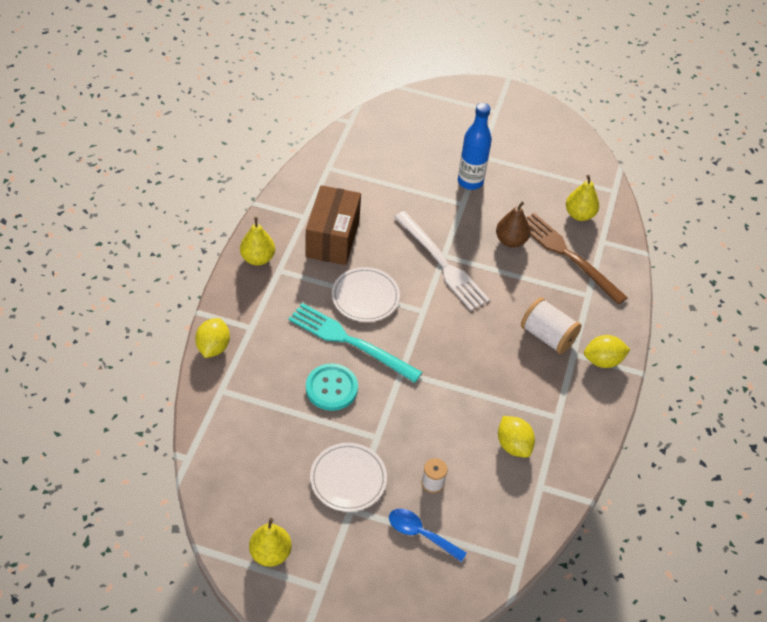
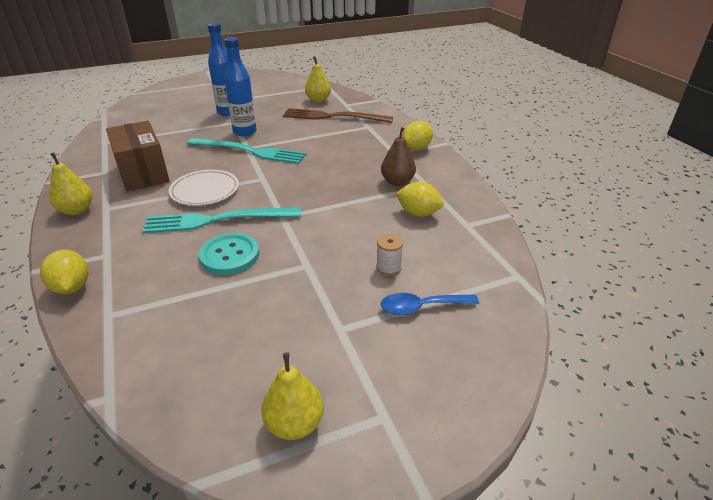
camera: 35 degrees left, 15 degrees down
(348, 479) = (312, 308): white plate -> none
(442, 263) = (250, 151): white fork -> turquoise fork
(460, 228) = (245, 132): none -> blue bottle
(510, 241) = (287, 124): brown pear -> brown pear (397, 182)
(547, 336) = (367, 153): white spool -> none

